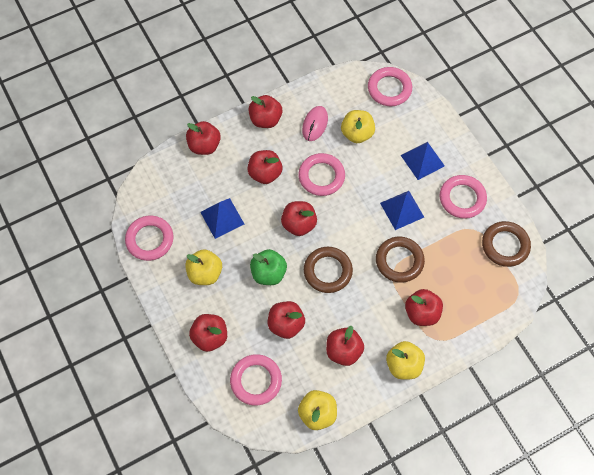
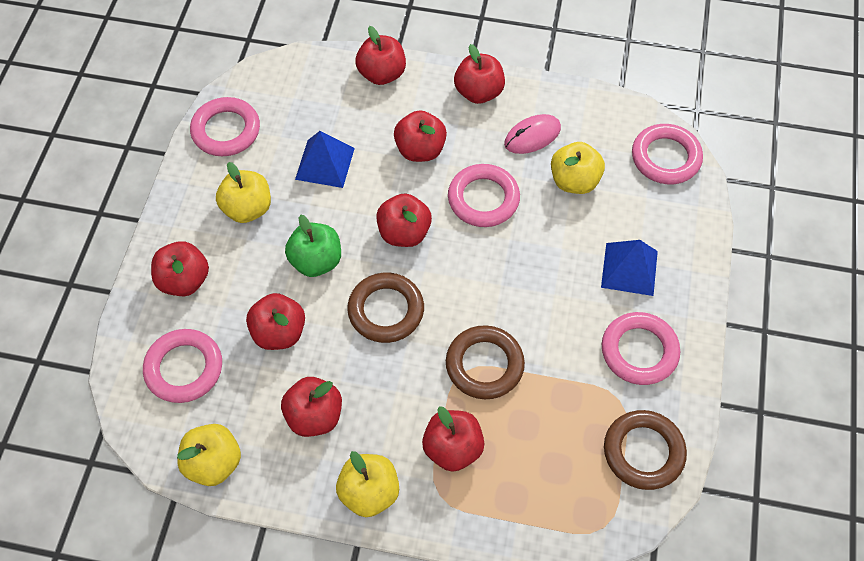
camera: 40 degrees right, 5 degrees down
(402, 210) = (546, 307): blue pyramid -> none

